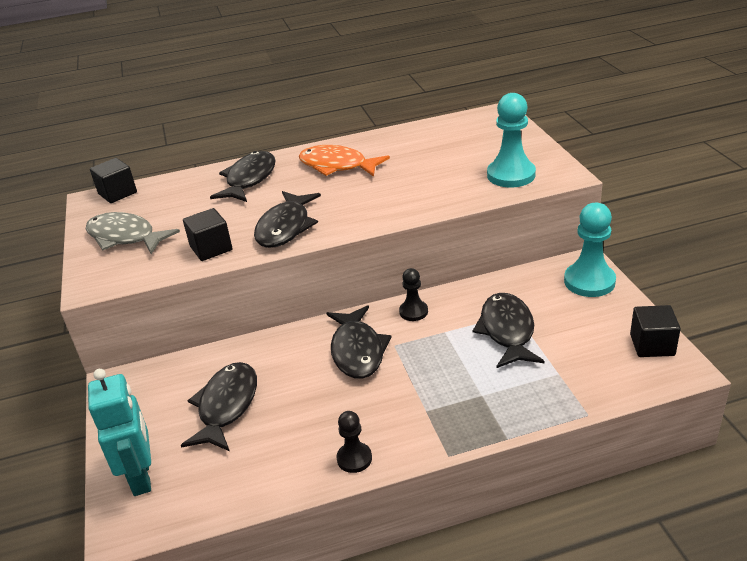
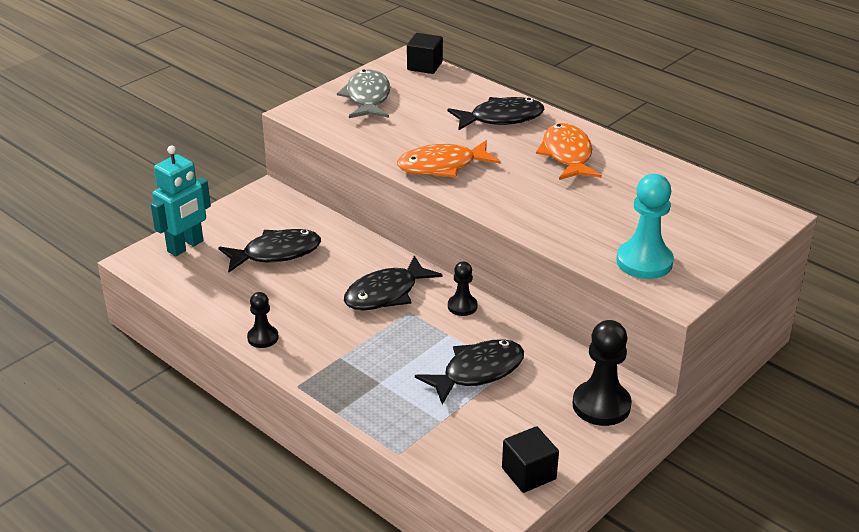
camera: 55 degrees right, 0 degrees up
(211, 248) = (383, 143): black cube -> none
(285, 227) = (442, 166): black fish -> orange fish
(589, 281) = (601, 405): turquoise pawn -> black pawn

